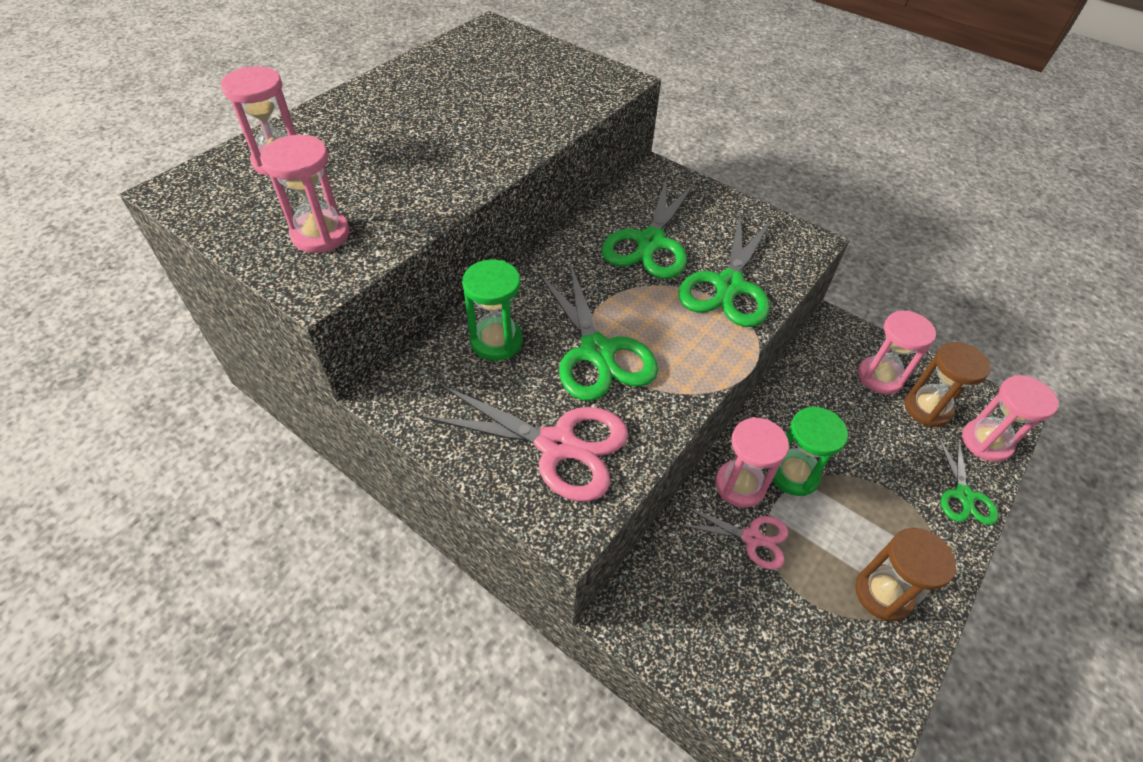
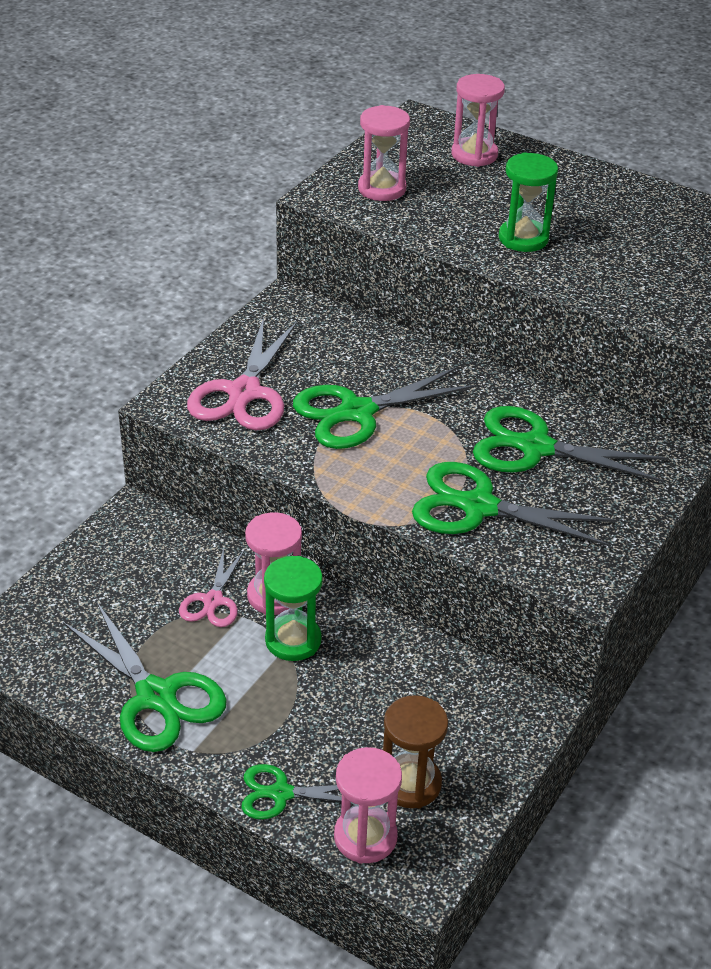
camera: 85 degrees right, 10 degrees down
(496, 341) = (358, 351): green hourglass -> green hourglass (523, 238)
(880, 377) = (455, 742): pink hourglass -> none
(883, 593) = (156, 696): brown hourglass -> green scissors

